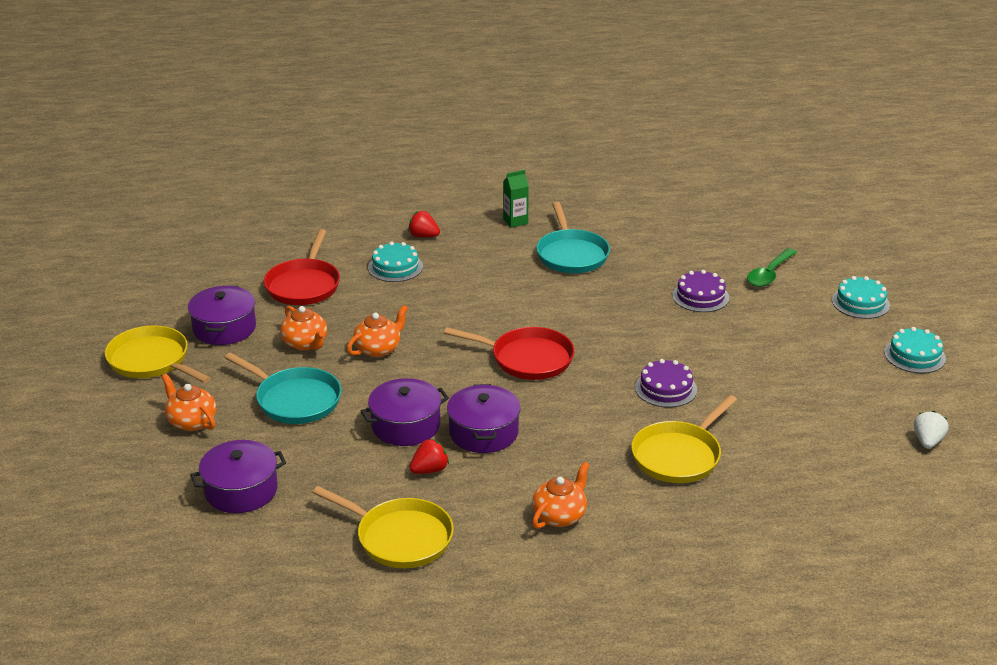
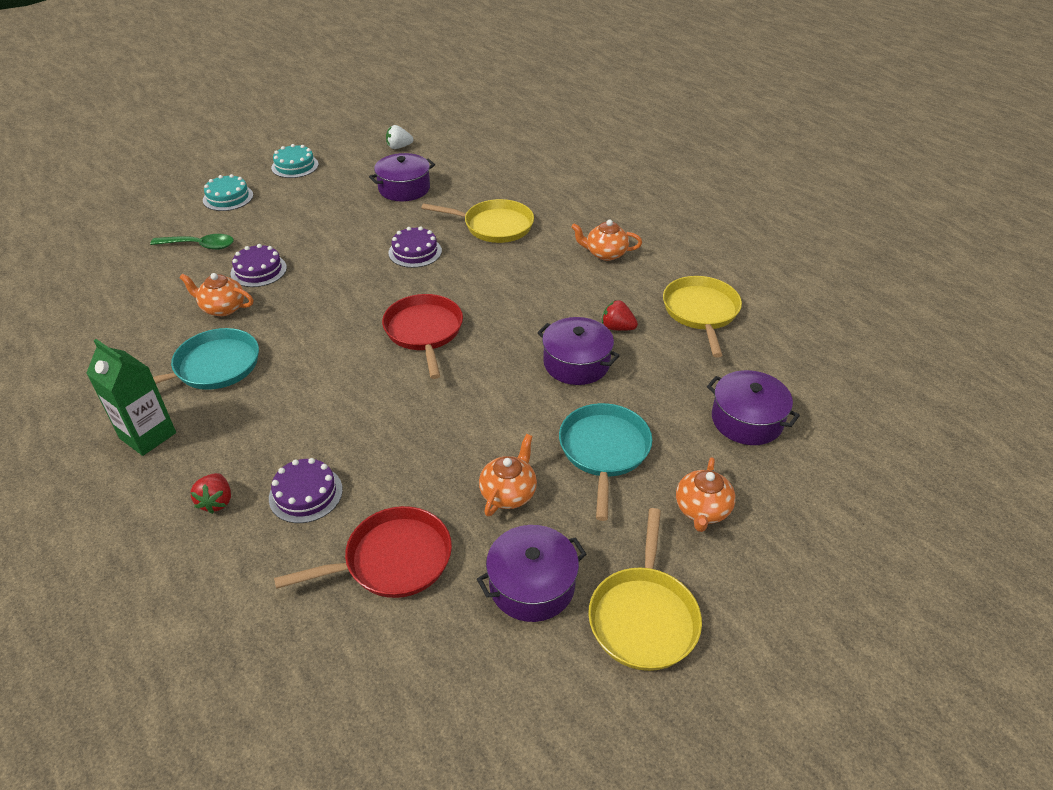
camera: 120 degrees left, 10 degrees up
(378, 349) = (477, 432): orange teapot -> orange teapot (222, 308)
(395, 267) = (305, 494): turquoise cake -> purple cake
(483, 432) = (547, 318): purple pot -> purple pot (404, 188)
(515, 221) = (148, 435): green carton -> green carton, size x1.59

